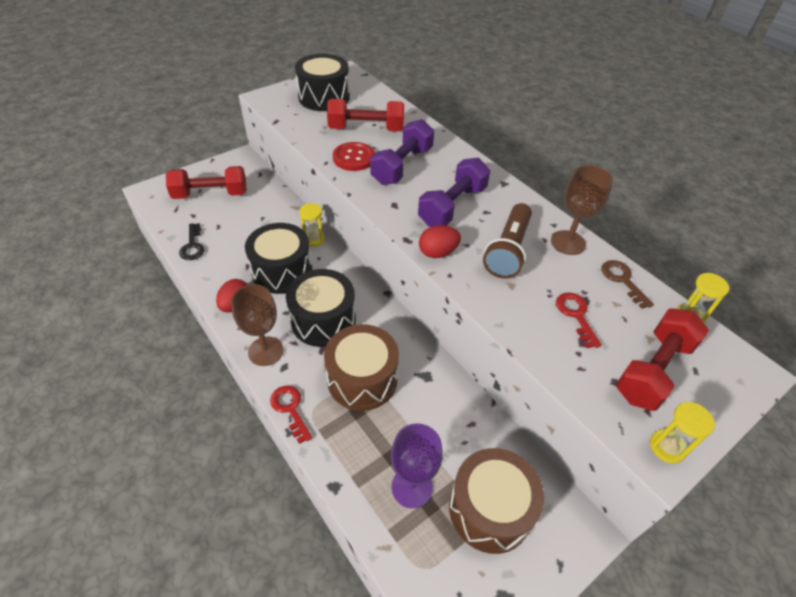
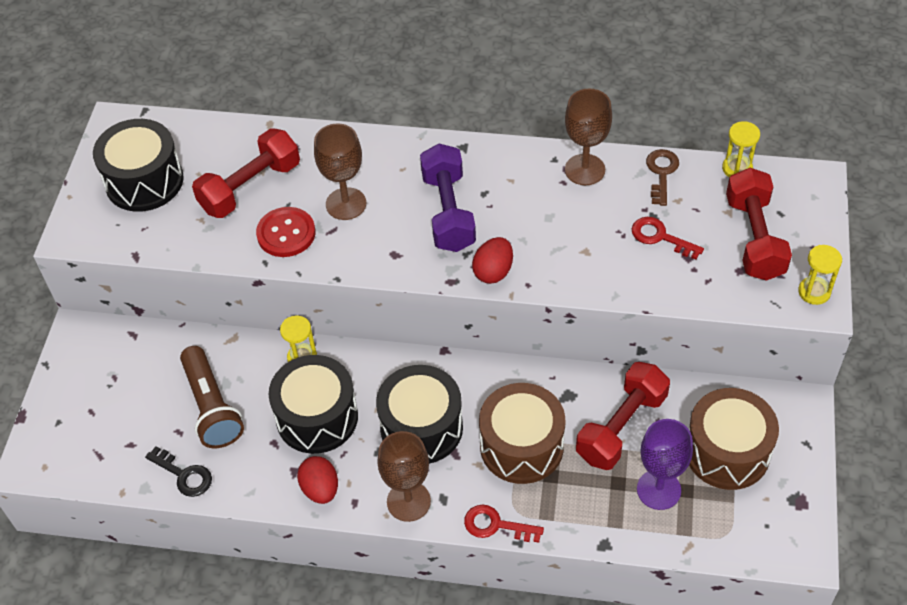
camera: 40 degrees left, 5 degrees up
(210, 194) = (112, 405): red dumbbell -> red dumbbell (621, 427)
(402, 166) = (346, 204): purple dumbbell -> brown goblet
(508, 250) = (547, 219): brown flashlight -> brown flashlight (212, 407)
(622, 280) = (661, 173): brown key -> brown key turned 75 degrees clockwise

